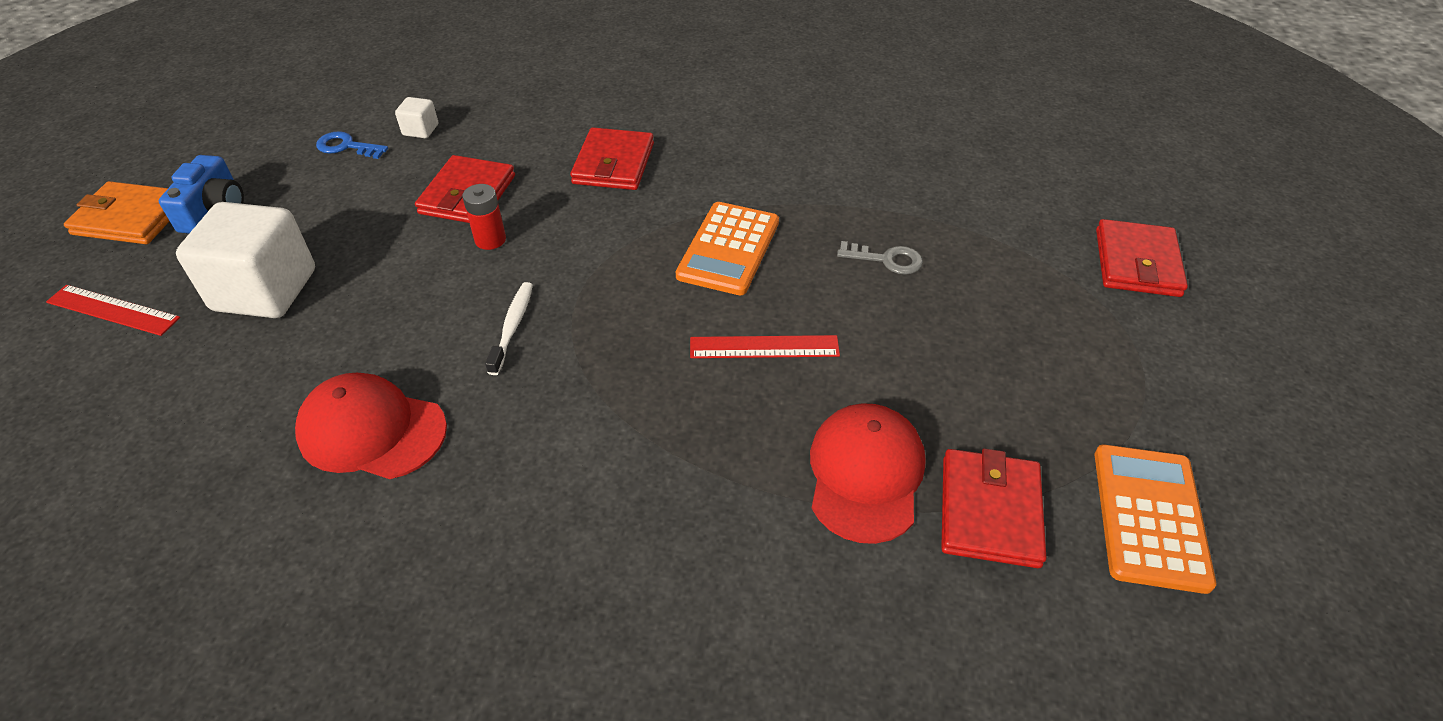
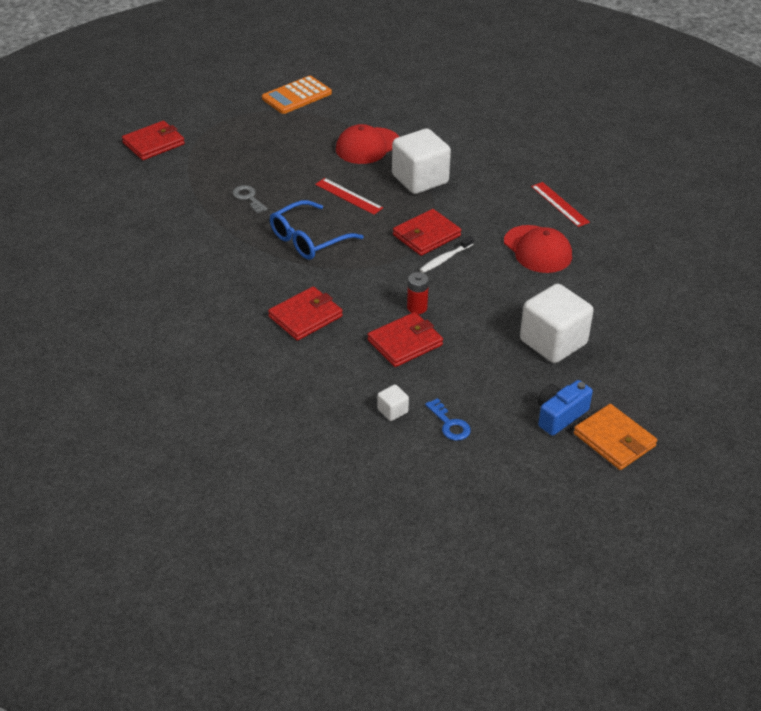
camera: 140 degrees left, 5 degrees down
(113, 310) = (639, 374): red ruler -> red ruler (559, 204)
(694, 456) = (420, 179): none -> white cube
(729, 249) = (308, 239): orange calculator -> blue glasses
(990, 511) = (342, 120): red wallet -> red wallet (426, 235)

